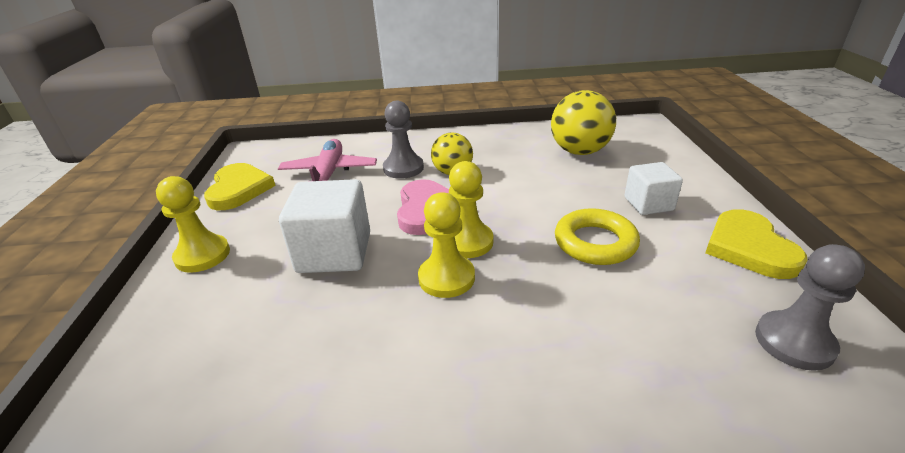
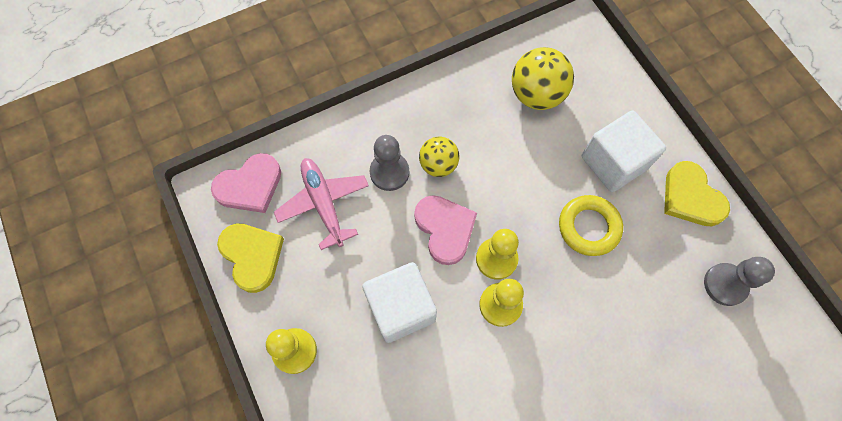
camera: 25 degrees left, 35 degrees up
(281, 154) = (250, 186): none -> pink heart
(648, 204) = (613, 162): white cube -> white cube, size x1.63

